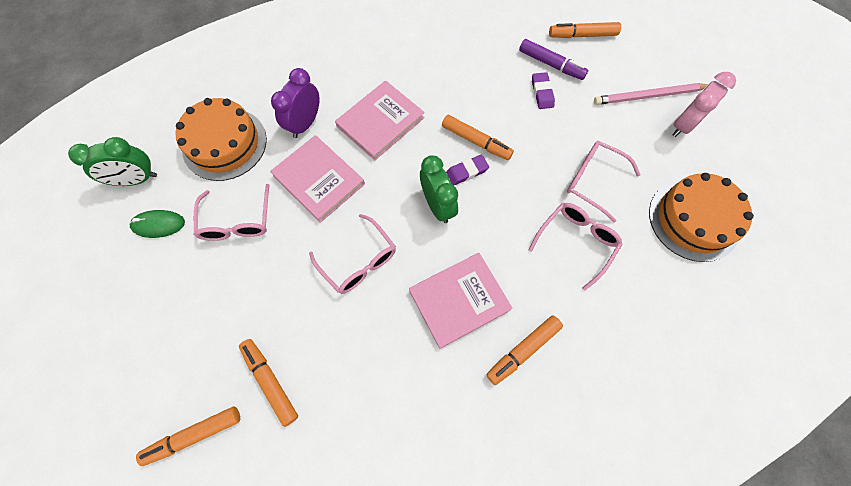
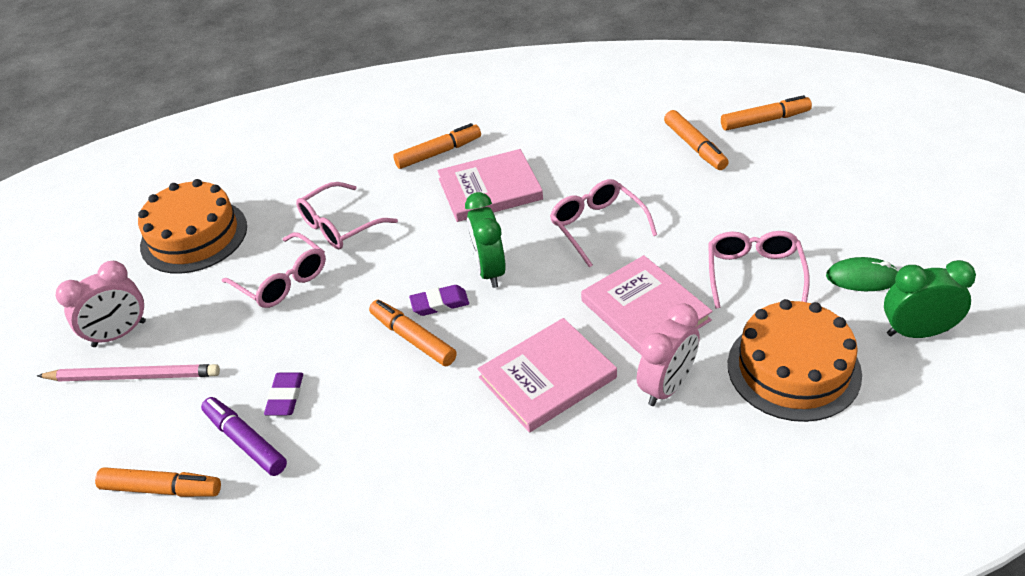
camera: 165 degrees left, 25 degrees down
(305, 123) = (667, 386): purple clock -> pink clock

